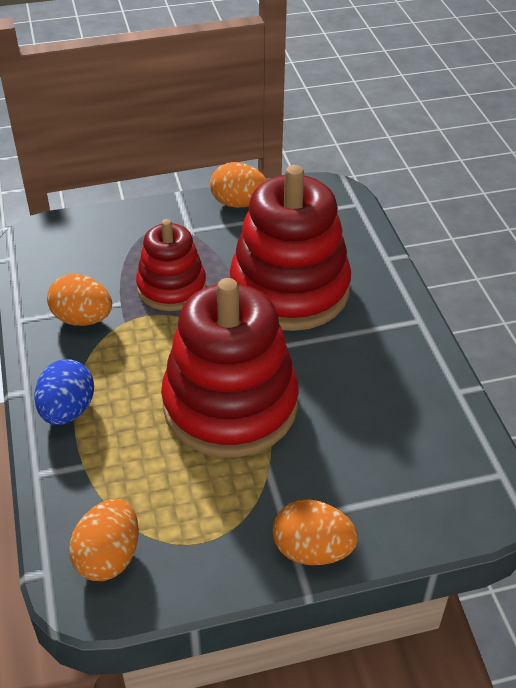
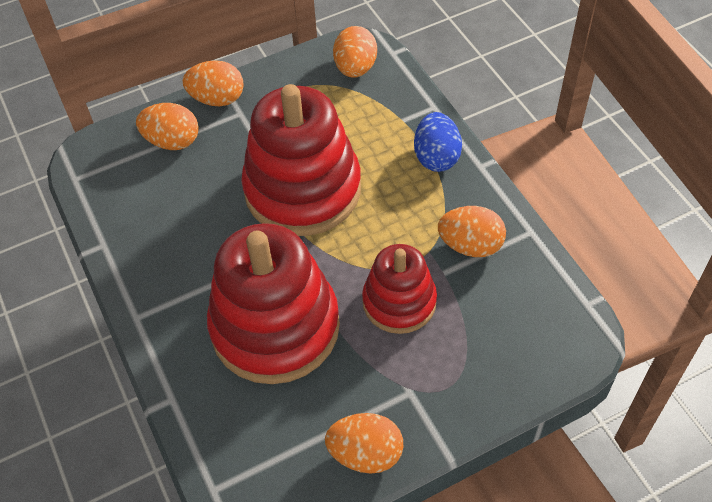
camera: 170 degrees right, 10 degrees up
(378, 498) = (172, 141): none -> orange egg

